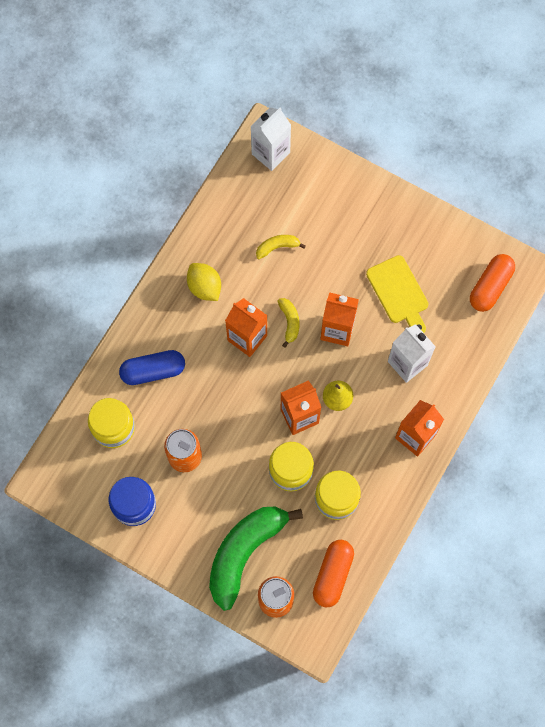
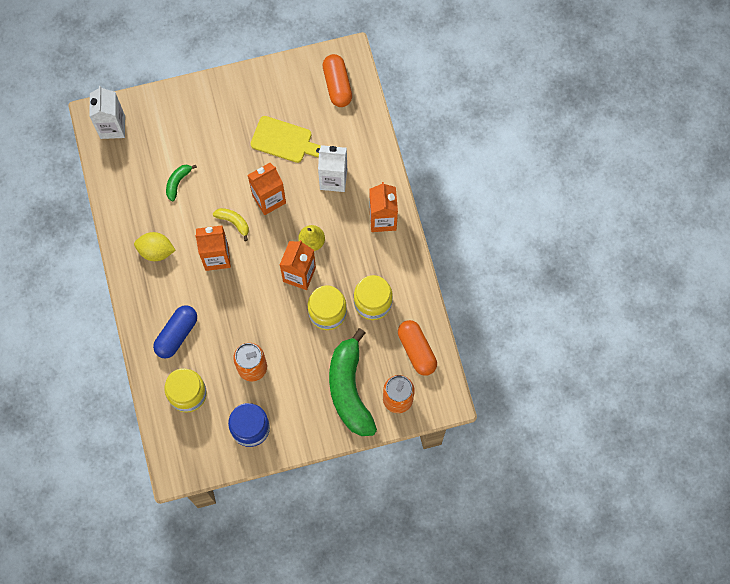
camera: 45 degrees left, 0 degrees up
(277, 247) = (178, 182): yellow banana -> green banana

